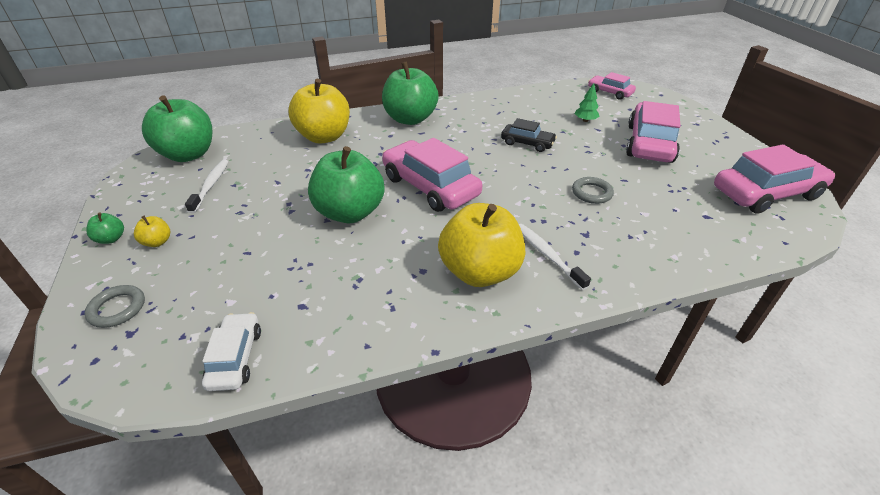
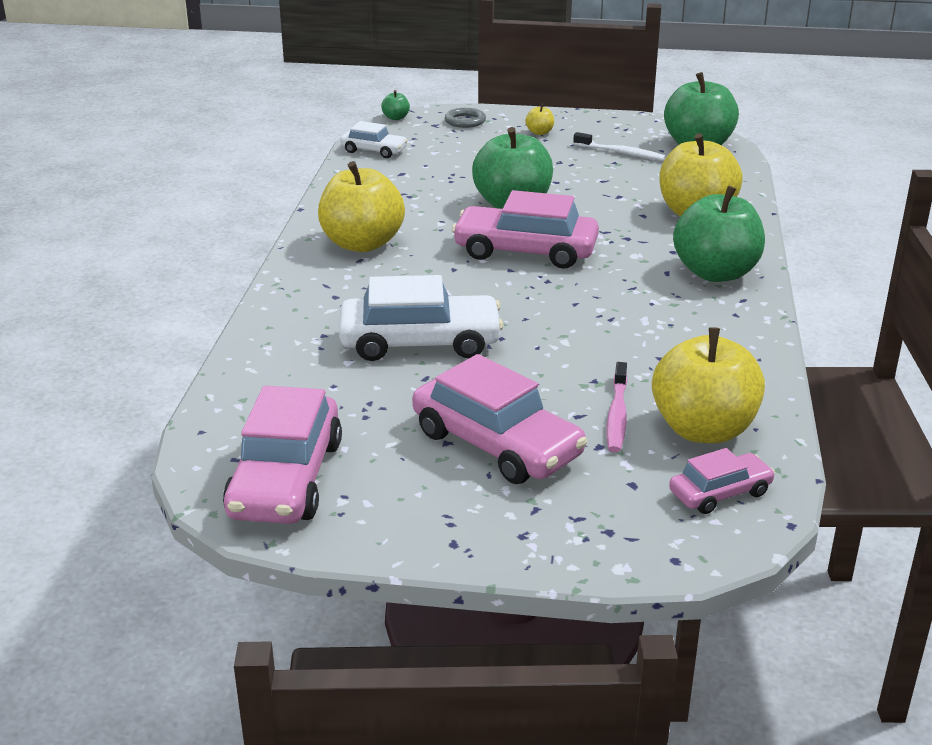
camera: 115 degrees right, 10 degrees down
(111, 239) = (560, 118): green apple -> green apple (396, 118)
(430, 186) = (525, 251): pink car -> pink car turned 150 degrees counterclockwise
(527, 143) = (578, 338): black car -> none
(547, 255) = (347, 280): white toothbrush -> none
(570, 101) = (703, 429): none -> yellow apple
(585, 120) = (617, 415): green tree -> pink toothbrush
(591, 193) = (420, 342): grey ring -> white car

